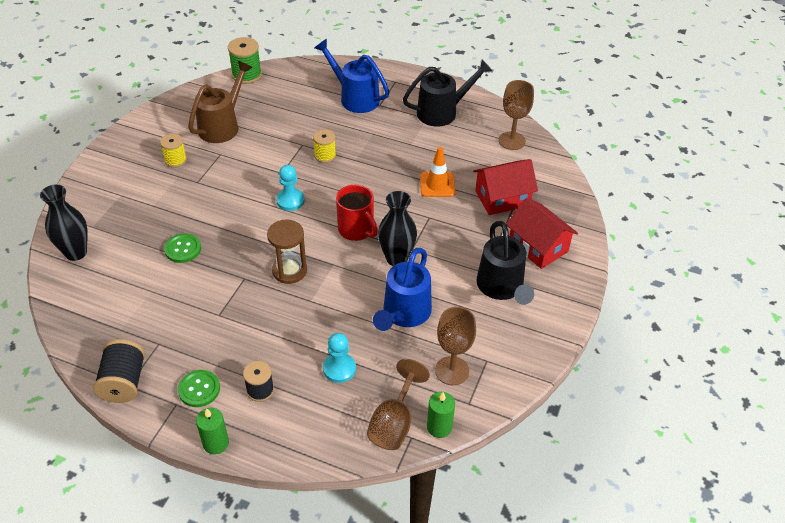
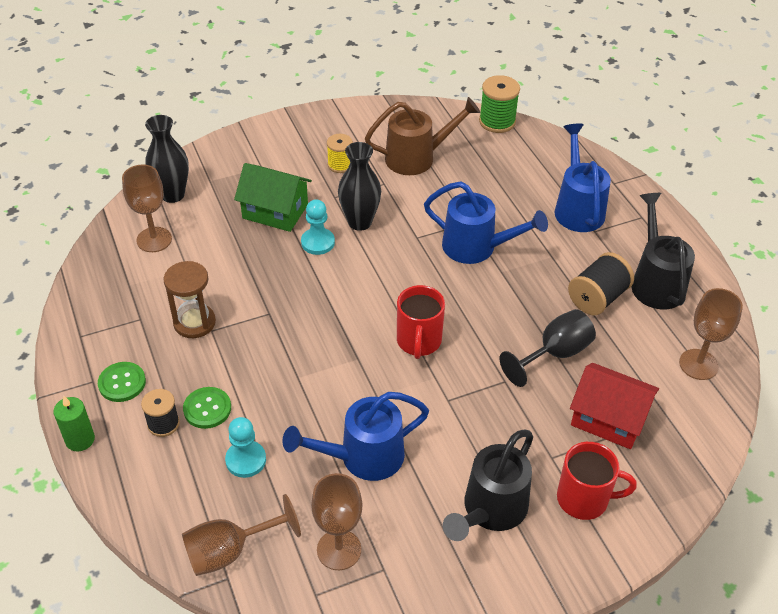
camera: 45 degrees right, 0 degrees up
(101, 289) = (154, 240): none -> brown goblet
(124, 382) = (80, 331): black spool -> black spool (597, 298)
(167, 216) = (275, 211): none -> green house
(183, 249) = (252, 250): green button -> green button (207, 409)
(289, 270) = (313, 335): brown hourglass -> brown hourglass (194, 322)
(290, 201) = (392, 270): turquoise pawn -> turquoise pawn (318, 242)
(325, 156) = (477, 248): yellow spool -> blue watering can
(396, 259) = (422, 398): black vase -> black vase (360, 222)
(437, 185) = (554, 354): orange traffic cone -> black goblet
(439, 427) = (262, 592): green candle -> none
(442, 112) = (655, 281): black watering can -> black watering can turned 120 degrees counterclockwise
(538, 246) = (584, 499): red house -> red mug

